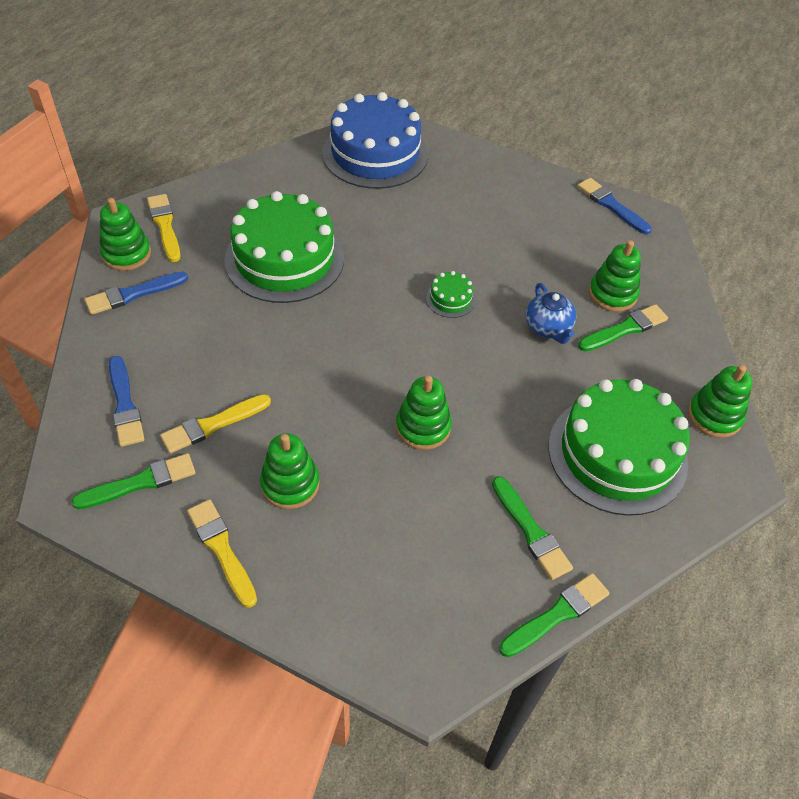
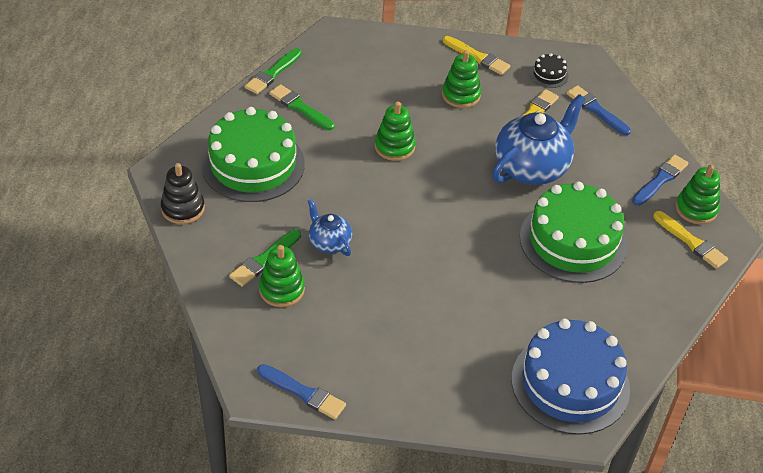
camera: 160 degrees right, 5 degrees down
(140, 482) = (549, 75): green brush -> black cake
(268, 350) = (532, 167): none -> blue teapot
(450, 299) = (419, 245): green cake -> none
(714, 416) = (183, 208): green stacking toy -> black stacking toy

